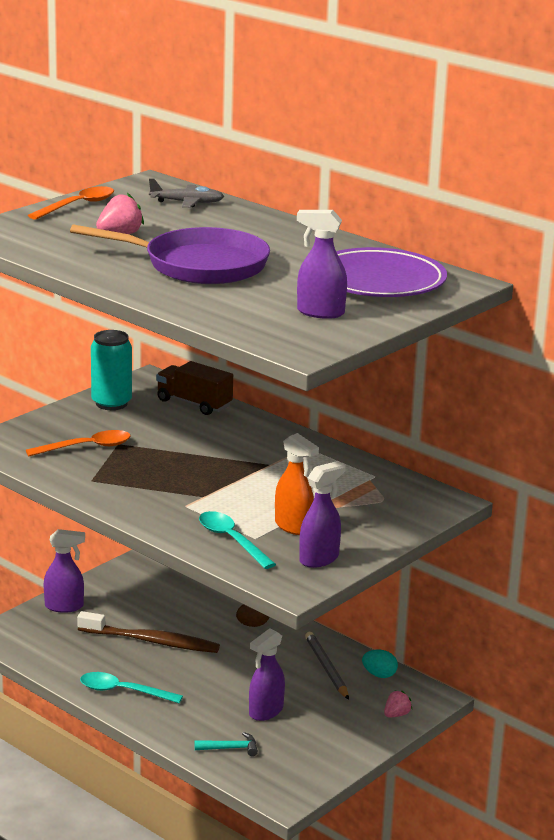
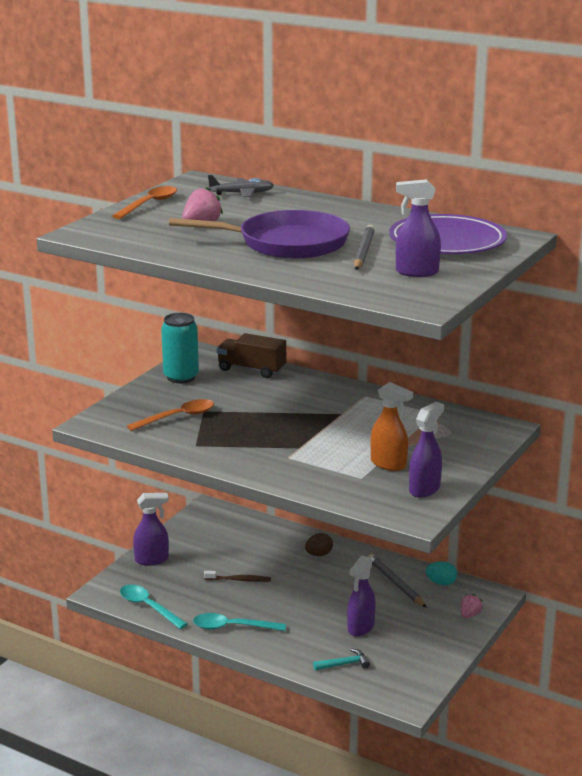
camera: 10 degrees left, 0 degrees up
(152, 641) = (239, 580): brown toothbrush -> brown toothbrush, size x0.52
(231, 540) = (342, 482): turquoise spoon -> turquoise spoon (148, 607)
(278, 283) = (364, 251): none -> grey pencil

